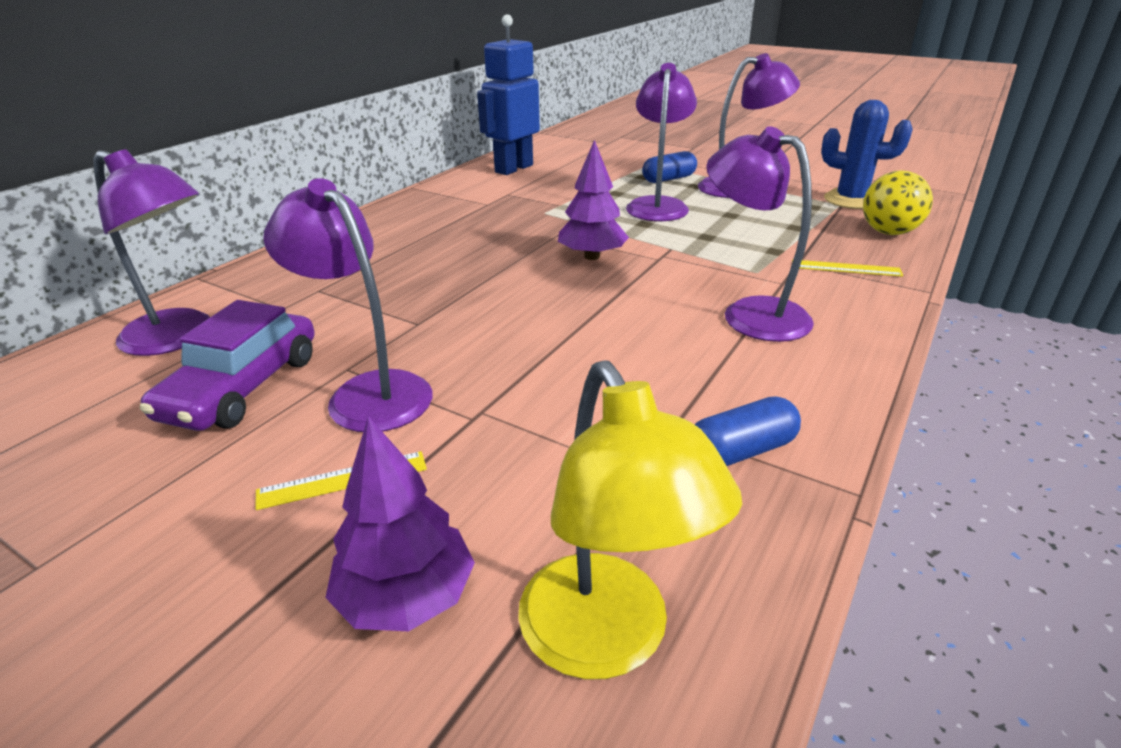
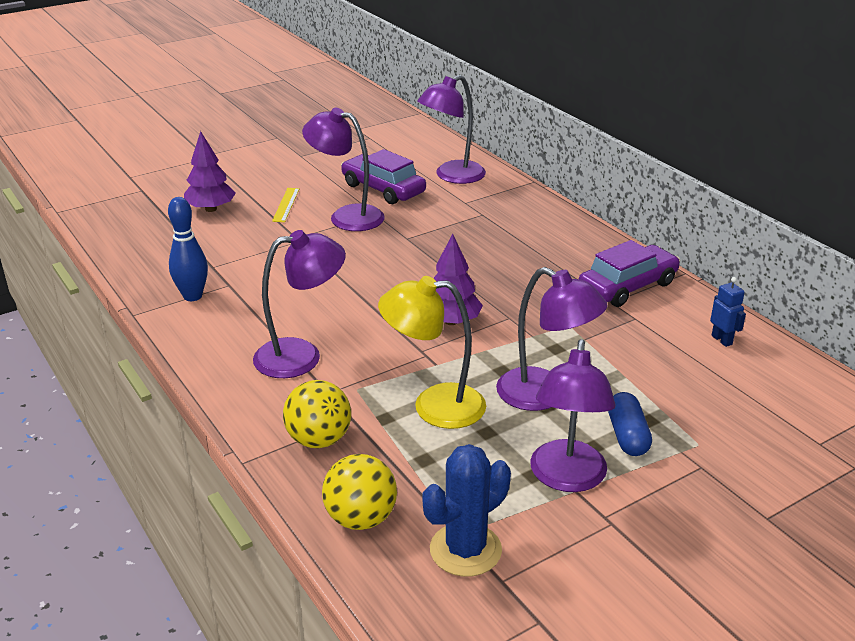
camera: 115 degrees right, 0 degrees up
(368, 392) = (346, 216): purple lamp -> purple lamp turned 135 degrees counterclockwise
(454, 201) = (627, 286): none -> purple car
(513, 168) = (722, 340): blue robot -> blue robot, size x0.44
(606, 641) = (150, 237): yellow lamp -> yellow lamp (434, 406)
(740, 451) = (192, 296): blue capsule -> blue bowling pin
(846, 268) = (319, 439): yellow ruler -> yellow ball

